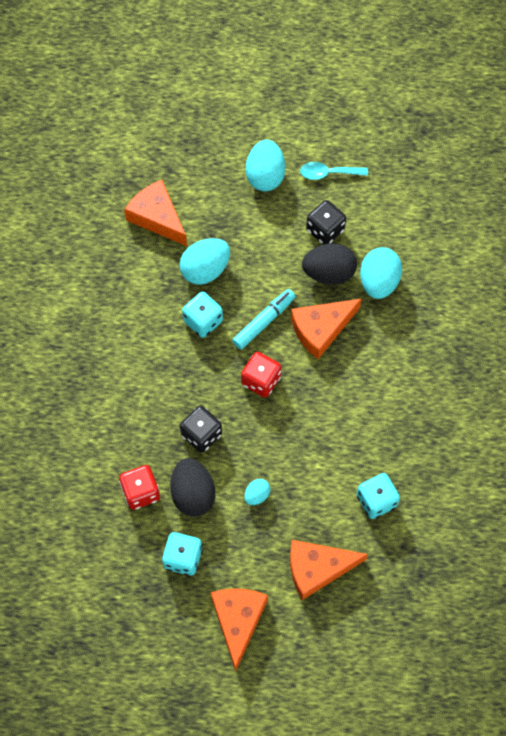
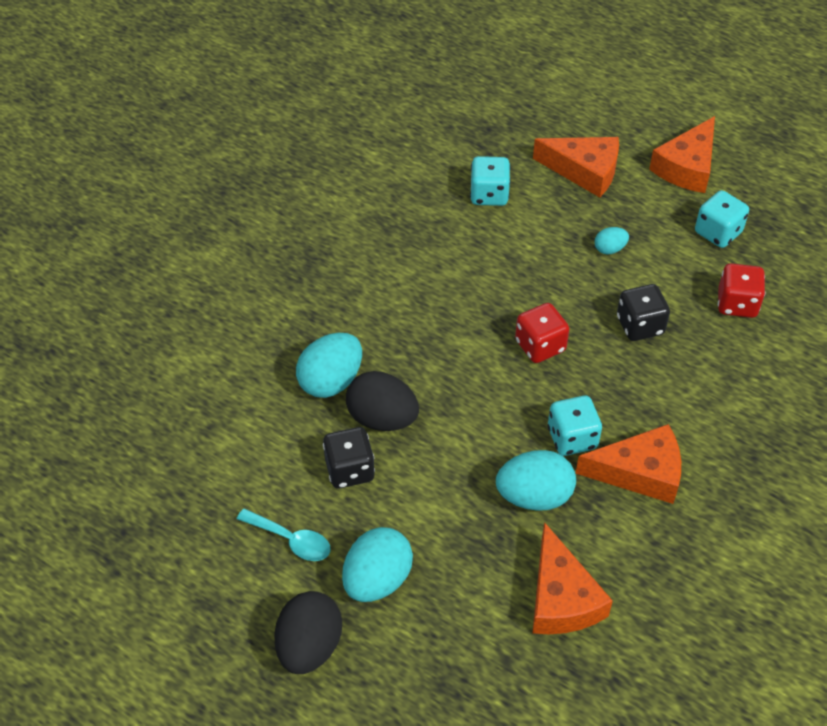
camera: 150 degrees left, 15 degrees down
(193, 494) = (679, 278): black egg -> black egg (309, 646)
(264, 322) = (497, 403): turquoise marker -> none
(321, 329) = (435, 364): orange cheese -> orange cheese (640, 472)

